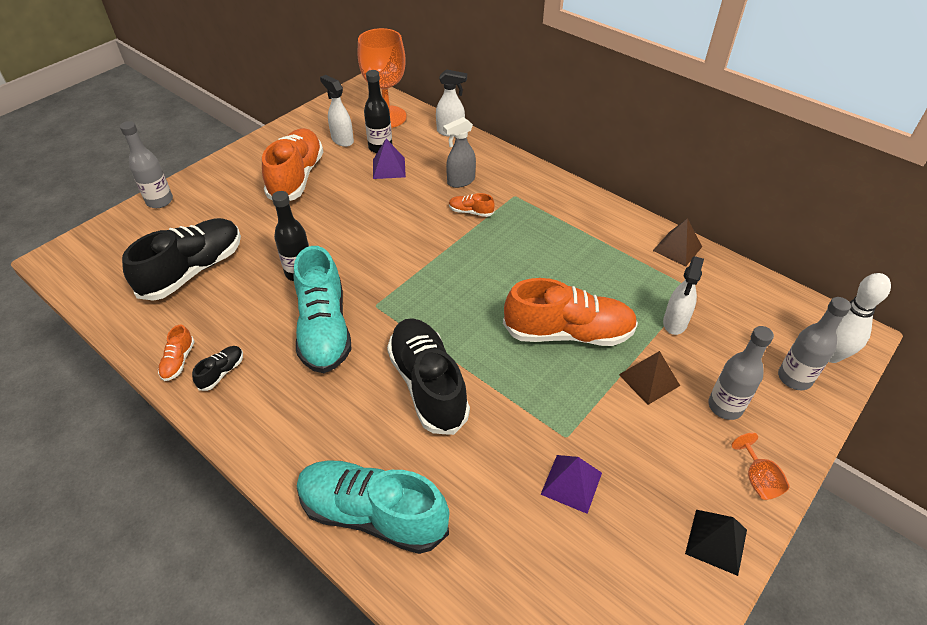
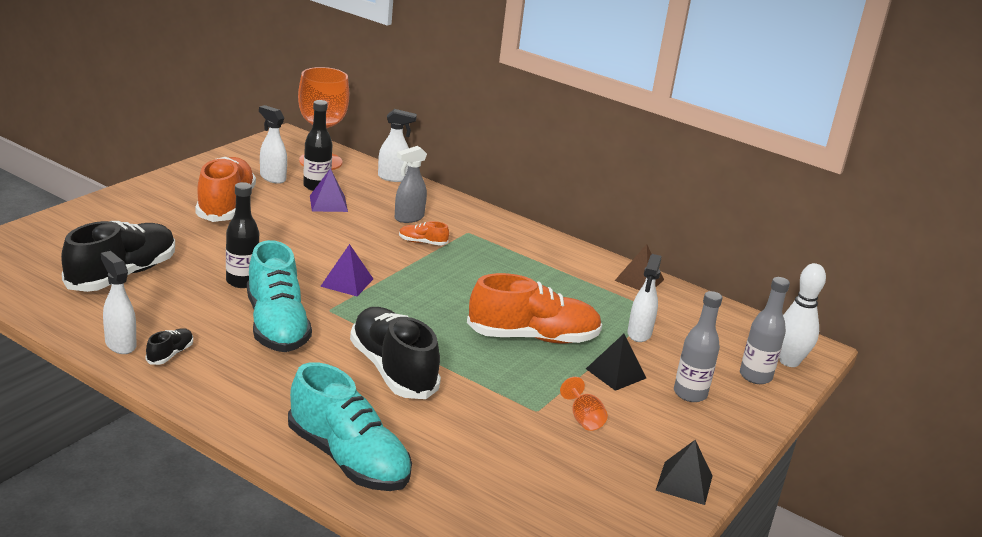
camera: 10 degrees left, 20 degrees down
(159, 201) = (70, 217): grey bottle -> none
(178, 361) = (120, 344): orange shoe -> white spray bottle
(372, 514) = (348, 459): turquoise shoe -> turquoise shoe turned 150 degrees counterclockwise
(571, 483) = (544, 442): purple pyramid -> purple pyramid (347, 282)
(649, 380) = (615, 373): brown pyramid -> black pyramid
(758, 479) = (722, 443): orange goblet -> orange goblet (583, 419)

